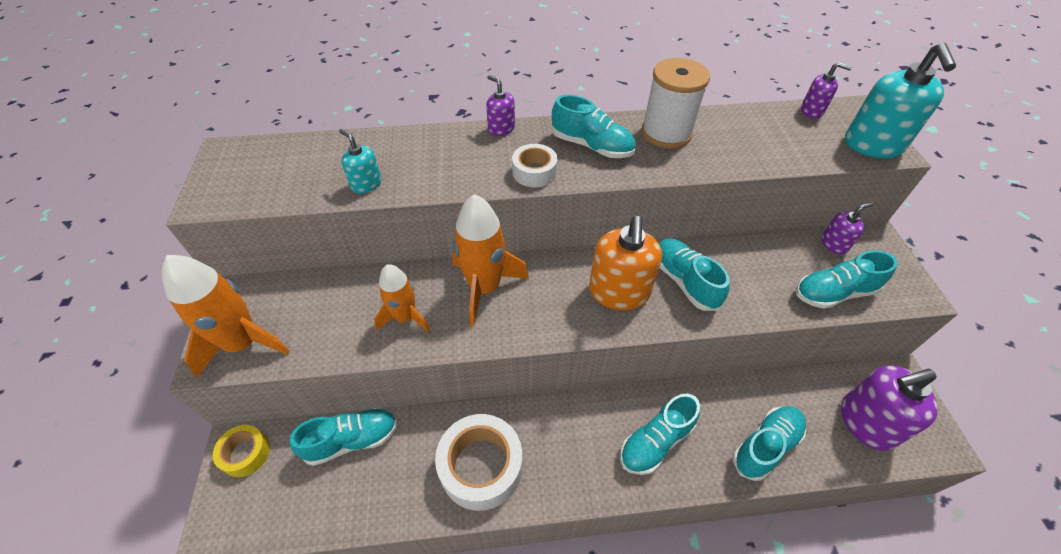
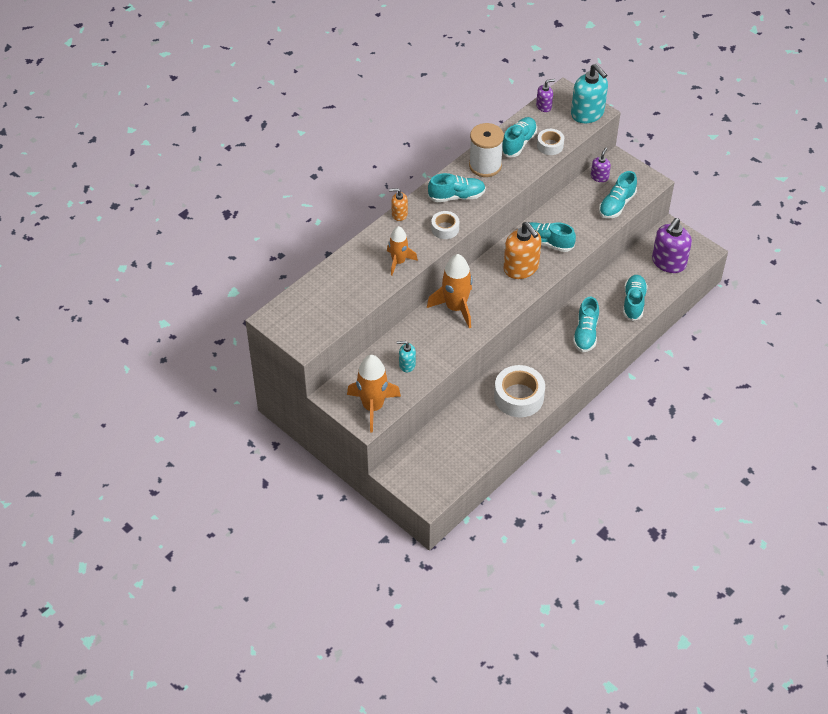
camera: 40 degrees left, 0 degrees up
(246, 453) = (403, 470): yellow tape -> none
(352, 440) = (447, 430): turquoise shoe -> turquoise shoe (518, 143)
(366, 184) = (372, 286): turquoise soap dispenser -> turquoise soap dispenser (407, 365)
(405, 317) = (434, 345): orange rocket -> orange rocket (398, 262)
(501, 128) = (399, 214): purple soap dispenser -> orange soap dispenser
(781, 154) = (550, 145): none -> white tape

